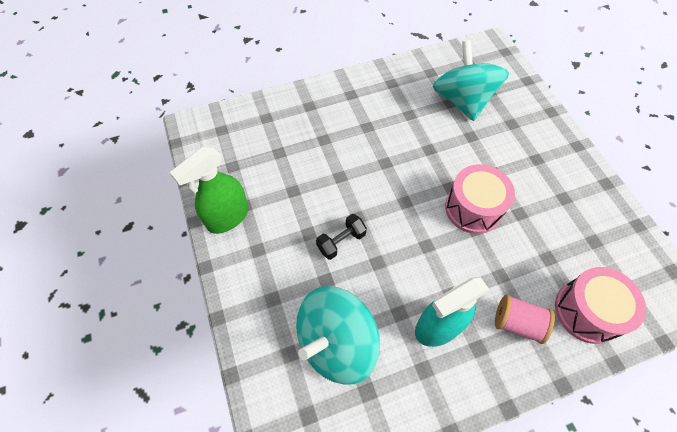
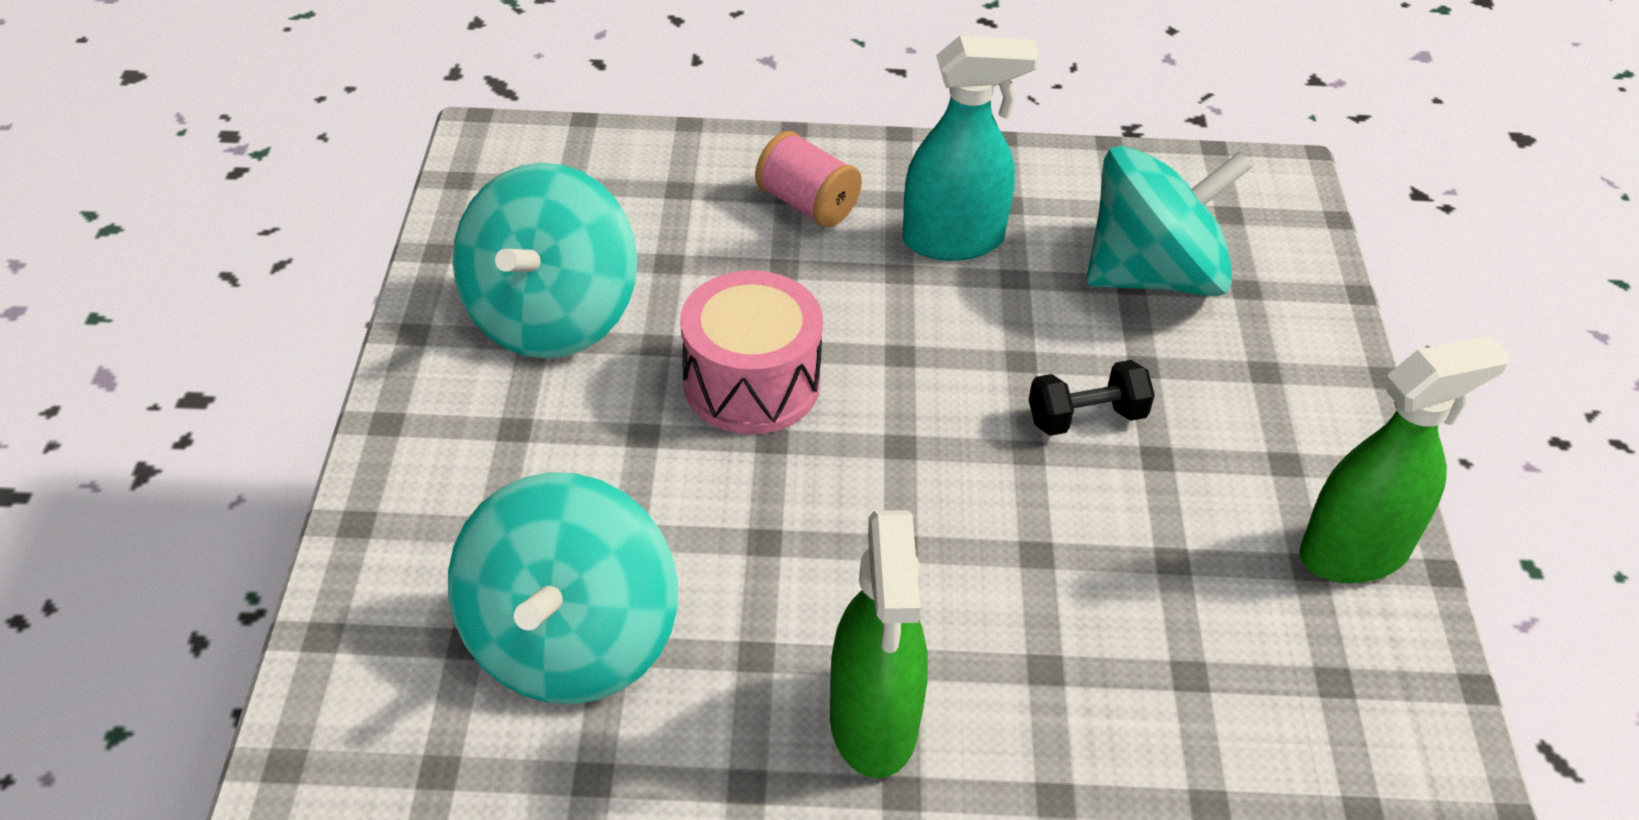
camera: 160 degrees left, 15 degrees down
(366, 108) = (873, 723): none -> green spray bottle
(567, 210) = (551, 316): none -> turquoise spinning top
(587, 311) = (672, 181): pink drum -> none

